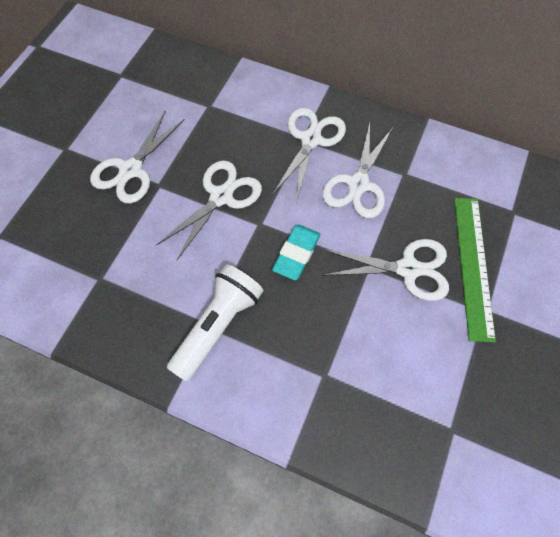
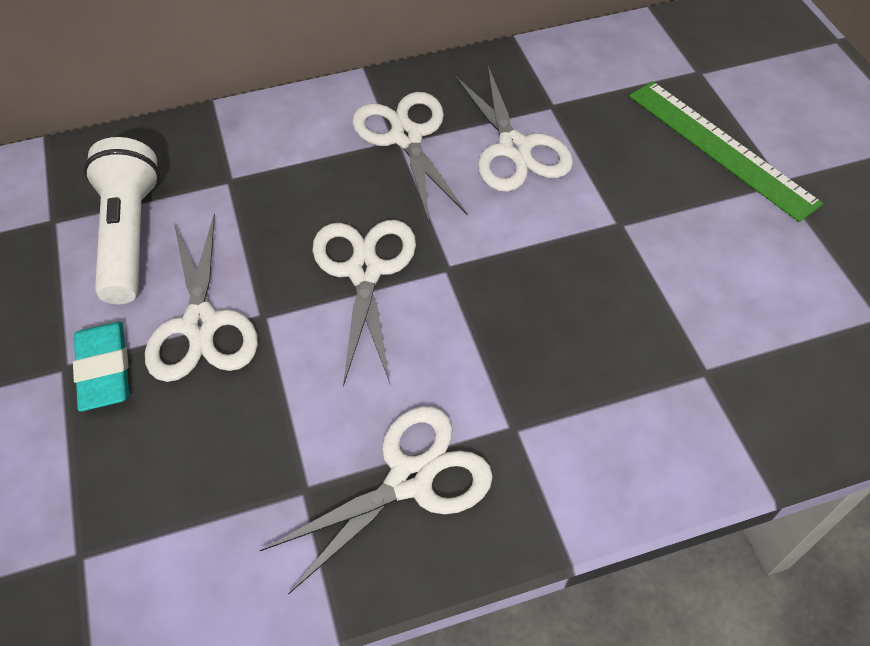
camera: 40 degrees left, 10 degrees down
(218, 325) = (526, 417): white flashlight -> white flashlight (130, 235)
(296, 254) = (528, 268): turquoise eraser -> turquoise eraser (104, 369)
(408, 269) = (663, 196): white scissors -> white scissors (410, 479)

